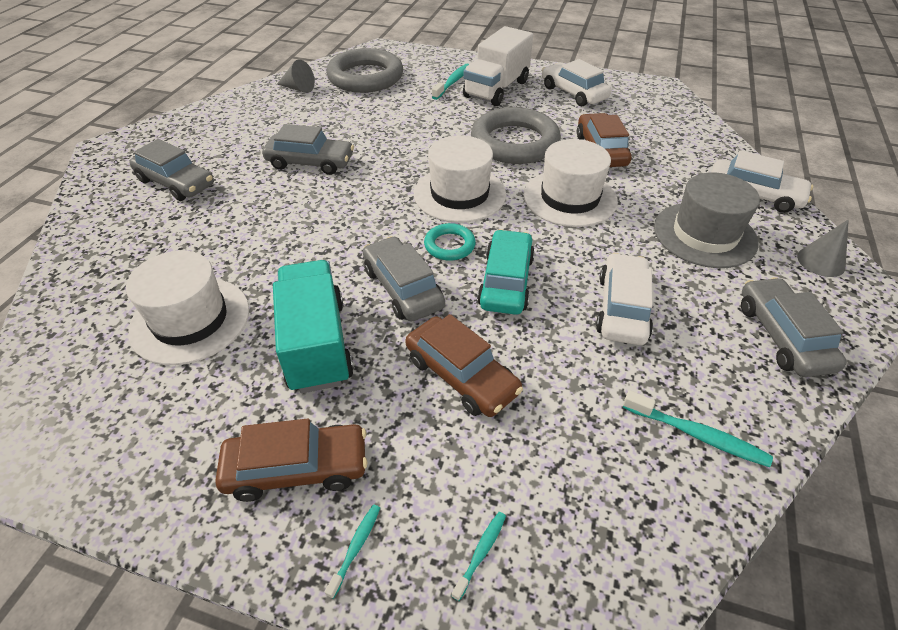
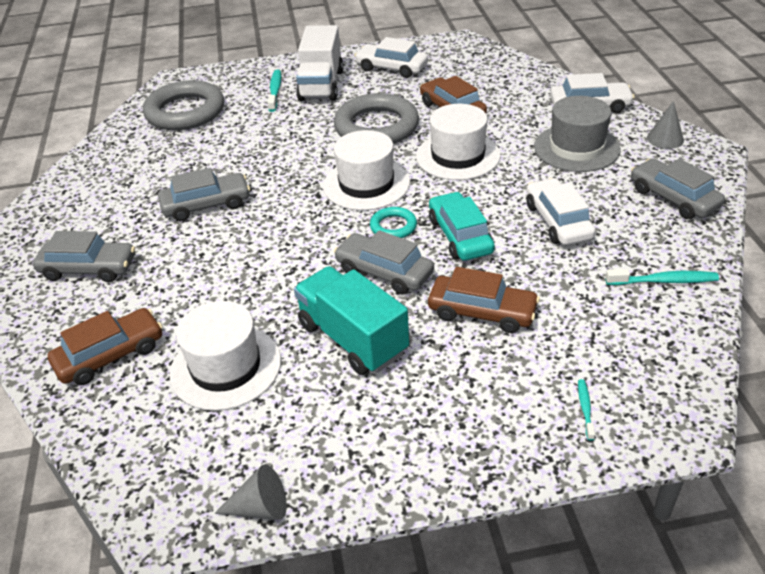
camera: 25 degrees left, 5 degrees down
(297, 468) = (417, 422): brown car -> brown car (110, 355)
(298, 88) = (126, 143): grey cone -> grey cone (260, 508)
(356, 547) = (502, 445): turquoise toothbrush -> none

